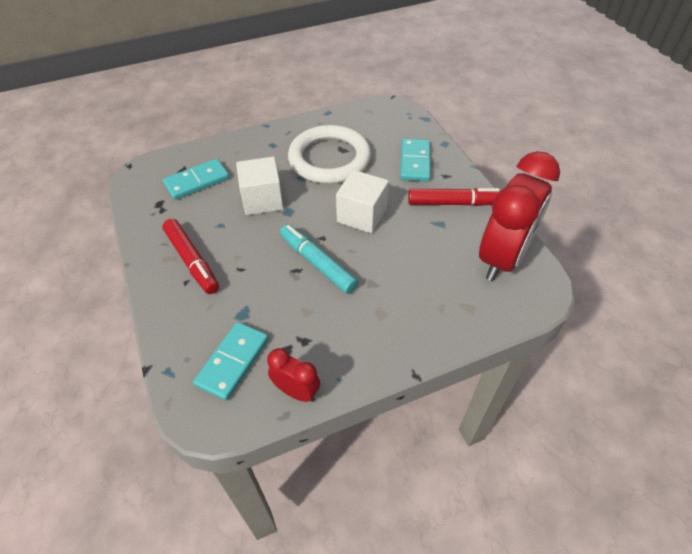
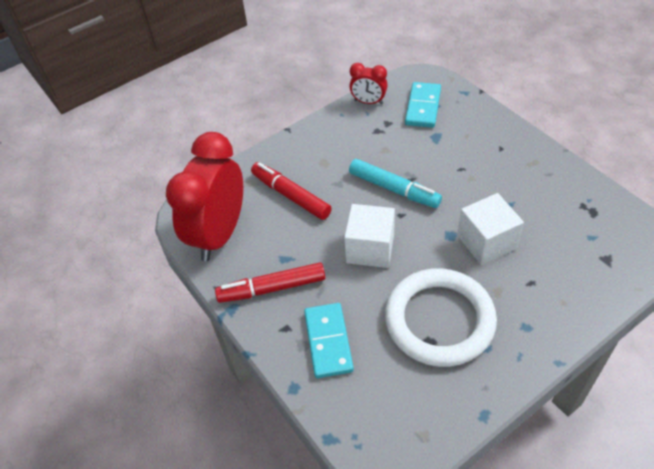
camera: 170 degrees right, 0 degrees up
(192, 261) = (509, 165): red marker -> red marker (291, 196)
(197, 181) = (576, 248): turquoise domino -> none

